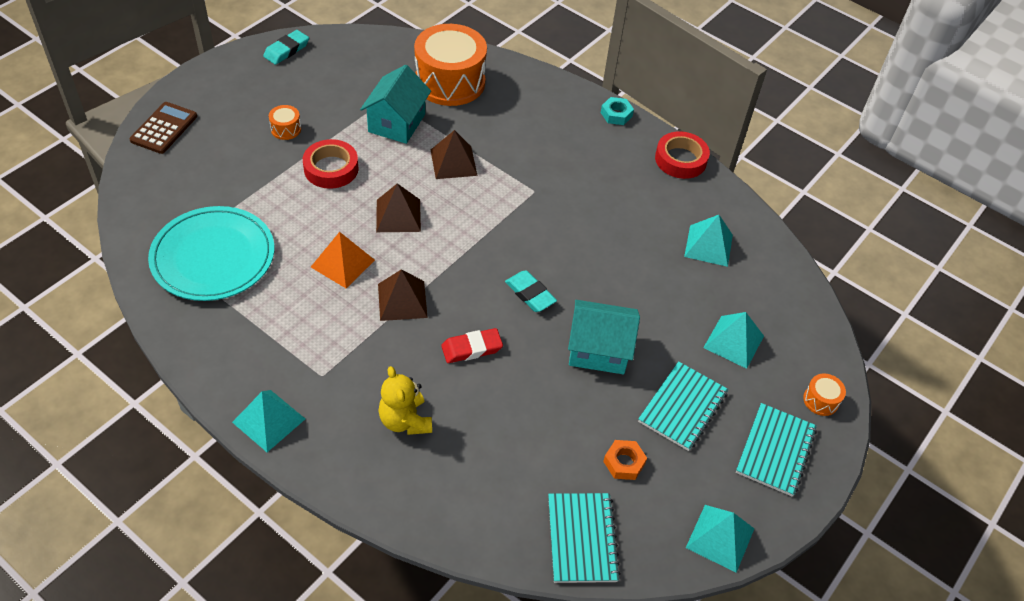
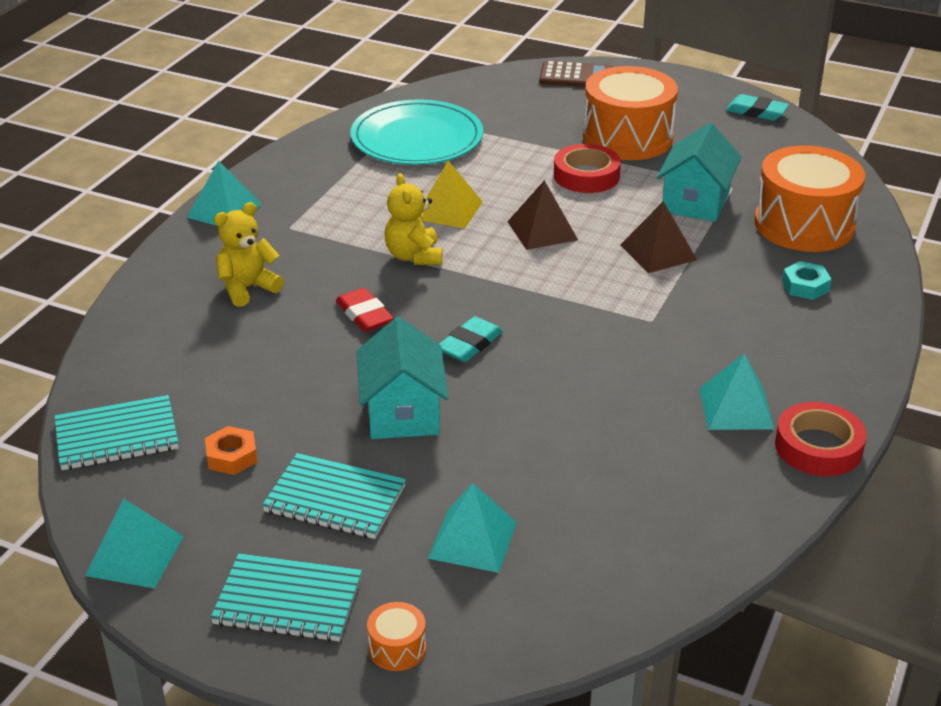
camera: 80 degrees right, 15 degrees down
(286, 129) = (627, 138): orange drum -> orange drum, size x2.48
(343, 263) = (448, 210): orange pyramid -> yellow pyramid
(396, 123) = (695, 201): turquoise house -> turquoise house turned 75 degrees counterclockwise
(402, 300) = (414, 256): brown pyramid -> yellow teddy bear
(616, 114) = (865, 371): turquoise nut -> turquoise nut (805, 286)
(708, 245) = (651, 495): turquoise pyramid -> turquoise pyramid (736, 408)

